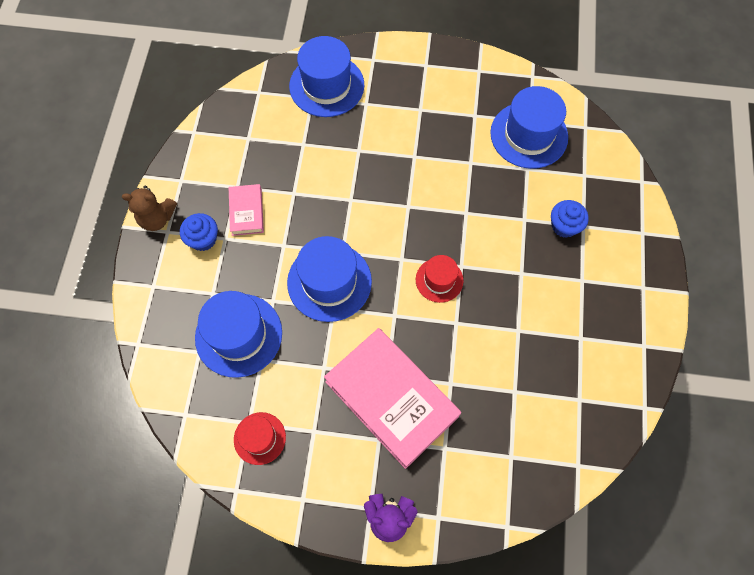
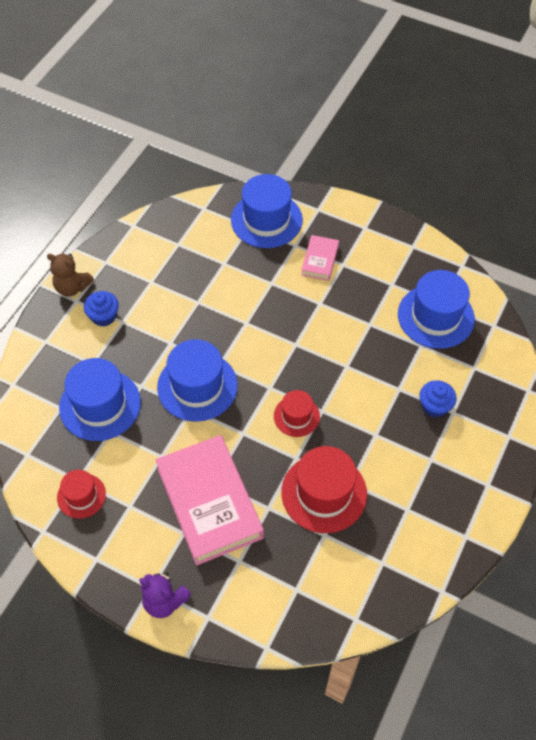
camera: 20 degrees right, 10 degrees down
(246, 212) = (150, 305): pink book -> pink book (320, 260)
(497, 349) = (324, 493): none -> red hat

